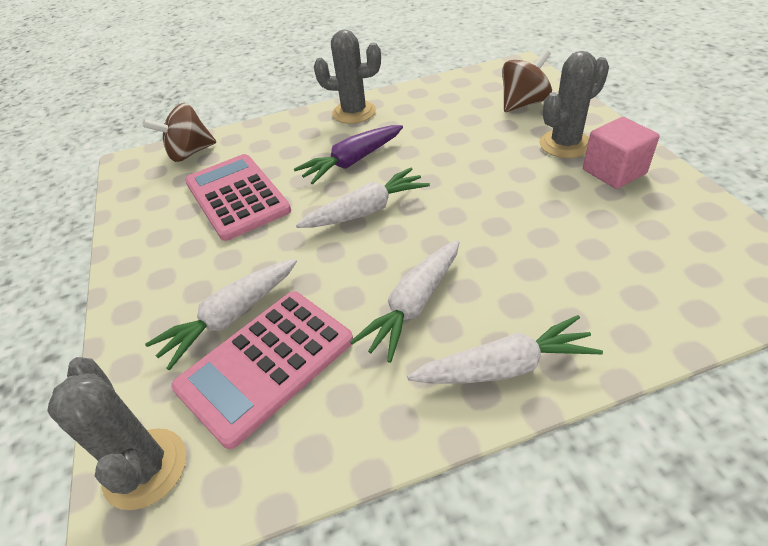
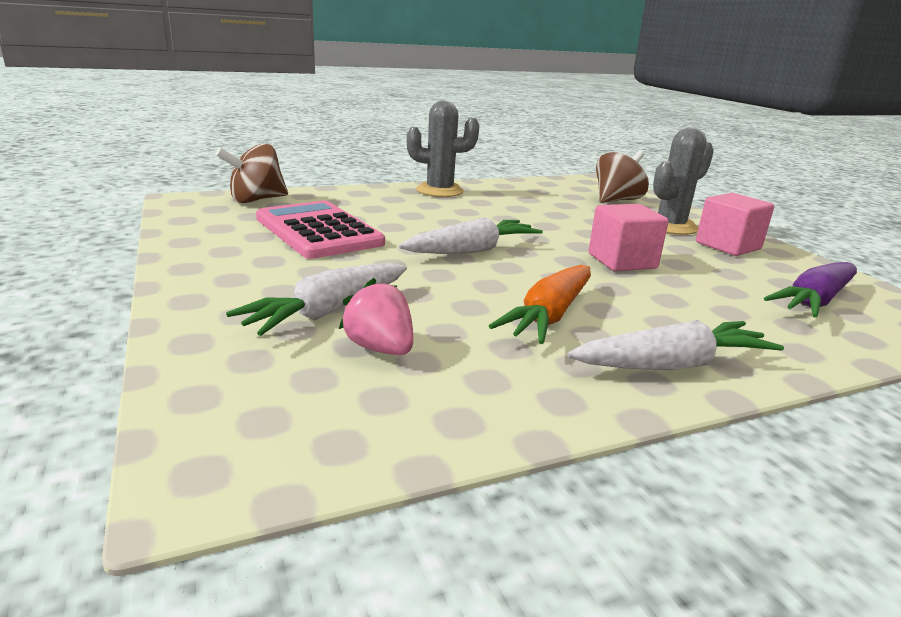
camera: 10 degrees left, 20 degrees down
(145, 468) = (229, 426): grey cactus -> none
(266, 364) = (380, 348): pink calculator -> pink strawberry
(352, 161) = (447, 219): purple carrot -> purple carrot (814, 301)
(413, 305) = (549, 316): white carrot -> orange carrot
(501, 211) = (622, 261): none -> pink cube

